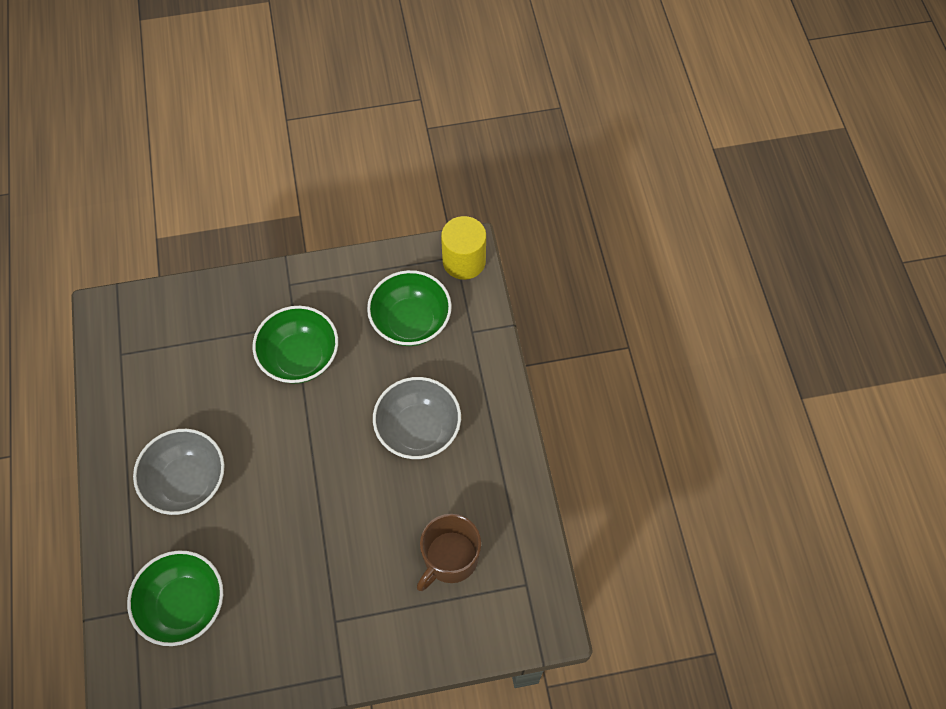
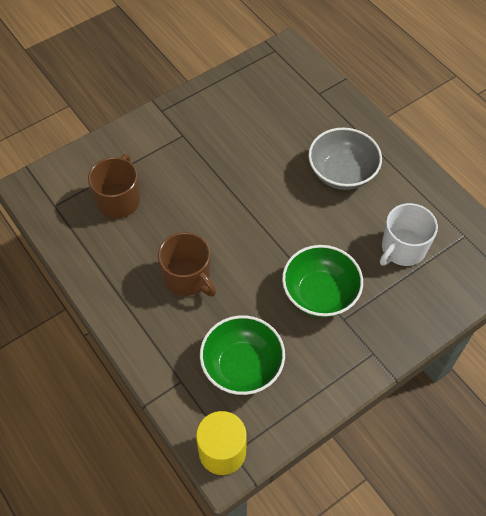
camera: 155 degrees right, 5 degrees down
(184, 605) = (289, 107): green bowl -> none
(190, 367) = (402, 248): none -> white mug
(418, 429) = (188, 277): grey bowl -> brown mug

